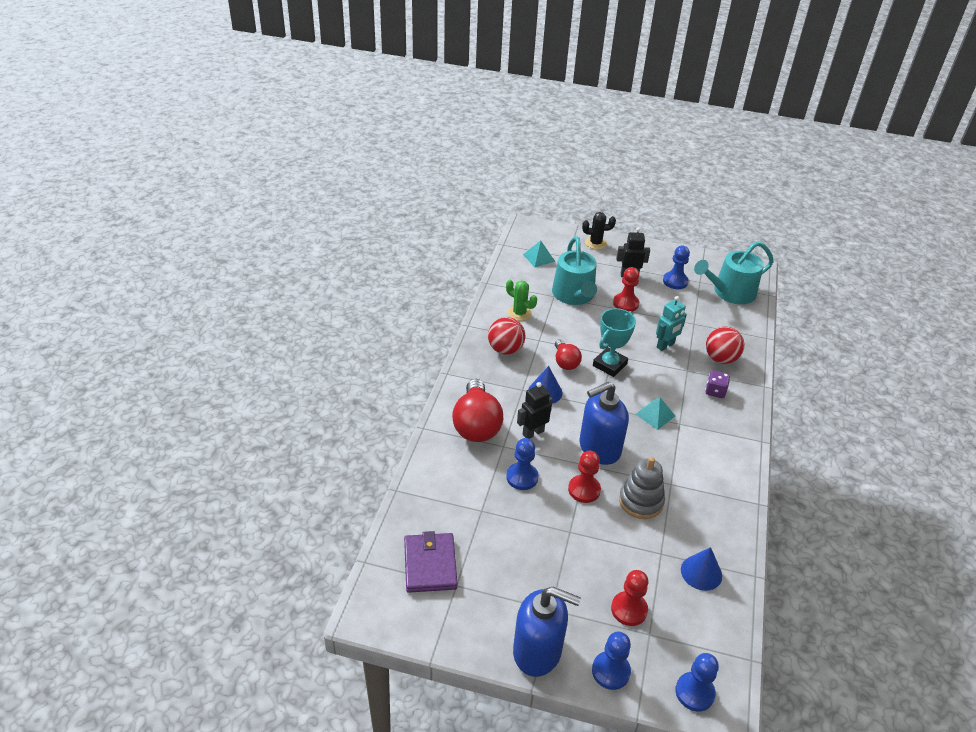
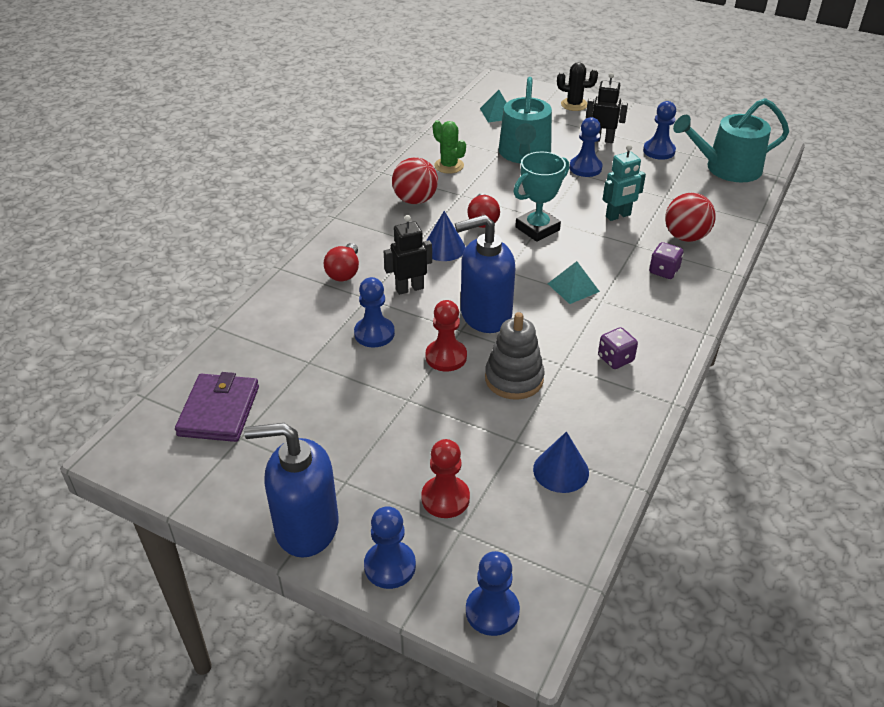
camera: 15 degrees right, 0 degrees up
(476, 425) = (344, 272): red light bulb -> red light bulb, size x0.56
(538, 651) = (306, 527): blue soap dispenser -> blue soap dispenser turned 150 degrees clockwise
(625, 303) = (585, 168): red pawn -> blue pawn
(707, 473) = (615, 359): none -> purple dice

